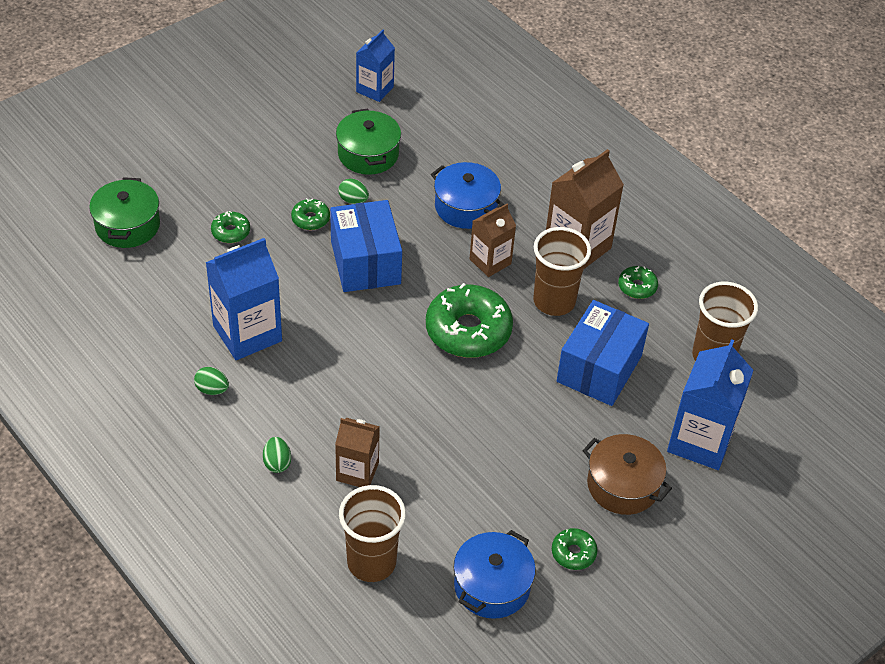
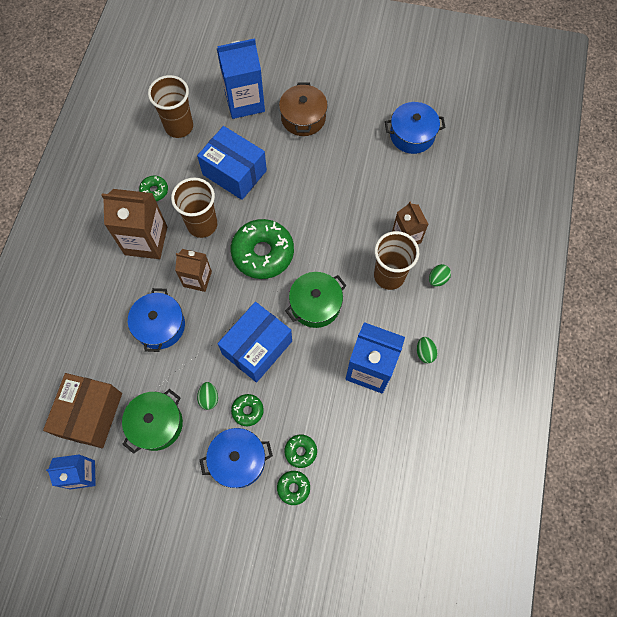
camera: 125 degrees left, 20 degrees up
(127, 225) = (352, 526): green pot -> green pot (315, 305)
(273, 187) = (238, 460): none -> blue pot
(371, 562) = (449, 192): brown cup -> brown cup (389, 276)
(424, 119) = (90, 414): none -> brown box
(573, 553) = (362, 114): green donut -> green donut (293, 488)
(599, 368) = (234, 172): blue box -> blue box turned 45 degrees clockwise

